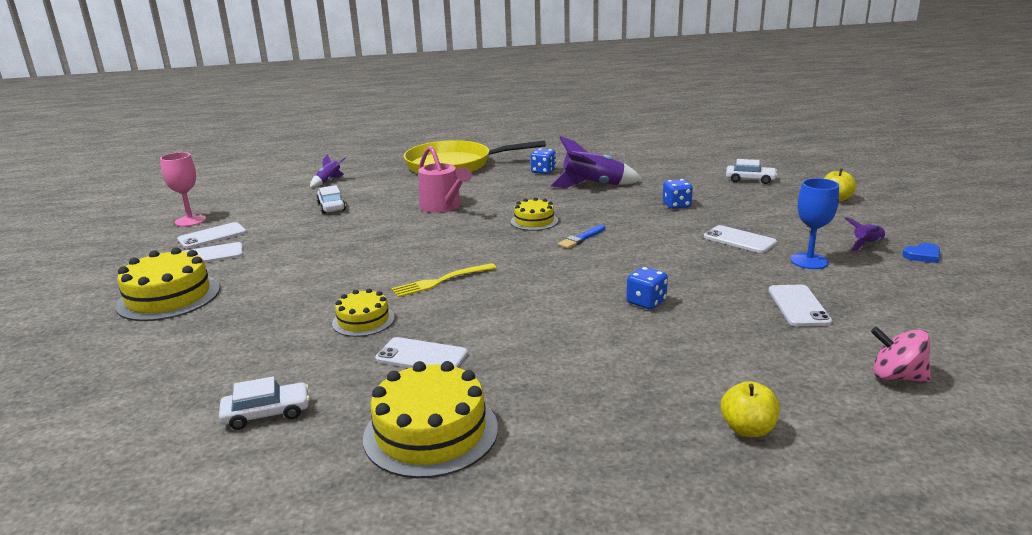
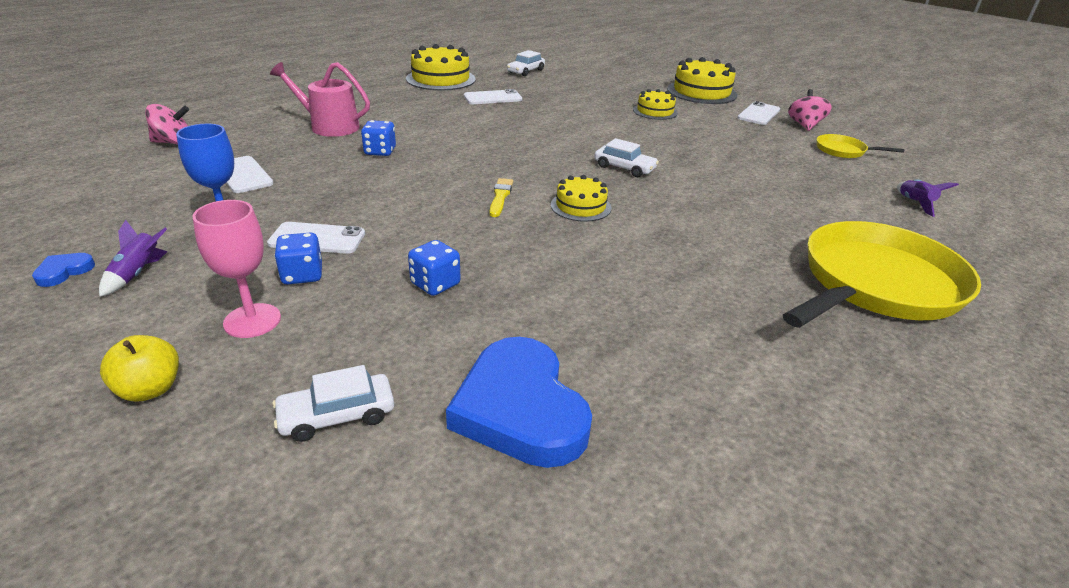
camera: 140 degrees right, 10 degrees up
(190, 221) = (863, 132): pink goblet -> pink goblet (252, 320)
(212, 236) = (804, 125): white phone -> pink spinning top
(259, 212) = (843, 151): none -> yellow pan
(331, 206) = (808, 172): white car -> white car (624, 168)
(363, 320) = (560, 104): yellow cake -> yellow cake (655, 111)
(440, 281) = (559, 133): yellow fork -> none
(443, 206) = (710, 201): pink watering can -> pink watering can (329, 126)
(543, 171) = (728, 312): blue dice -> blue dice (302, 275)
(581, 238) = (500, 197): blue brush -> yellow brush
(593, 186) = (601, 296): purple rocket -> none
(674, 169) = (520, 409): none -> blue heart
(747, 429) = (278, 105): yellow apple -> none

